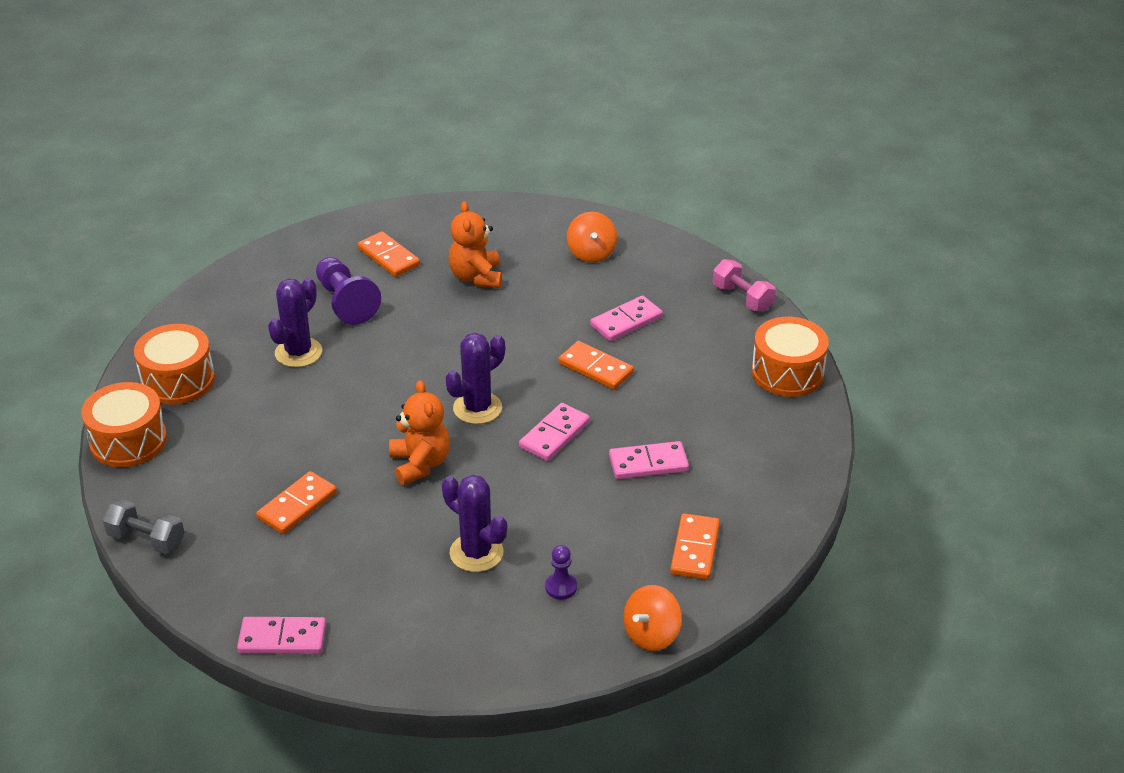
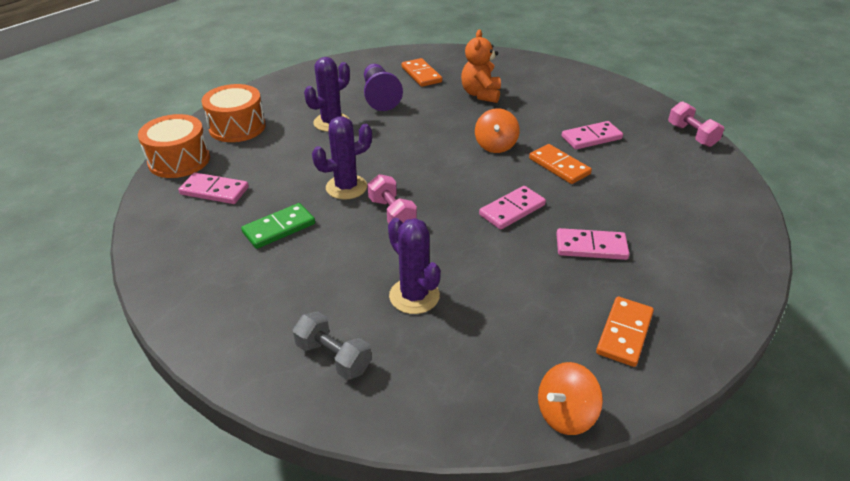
camera: 15 degrees right, 0 degrees up
(146, 540) = (149, 233): grey dumbbell -> grey dumbbell (333, 357)
(282, 639) = (210, 340): pink domino -> pink domino (214, 191)
(297, 505) = (279, 228): orange domino -> green domino
(420, 464) = (392, 213): orange teddy bear -> pink dumbbell
(477, 408) = (453, 180): purple cactus -> purple cactus (346, 187)
(561, 587) = (483, 344): purple pawn -> none
(591, 253) = (572, 91): orange spinning top -> orange spinning top (495, 145)
(787, 372) = (728, 194): orange drum -> none

